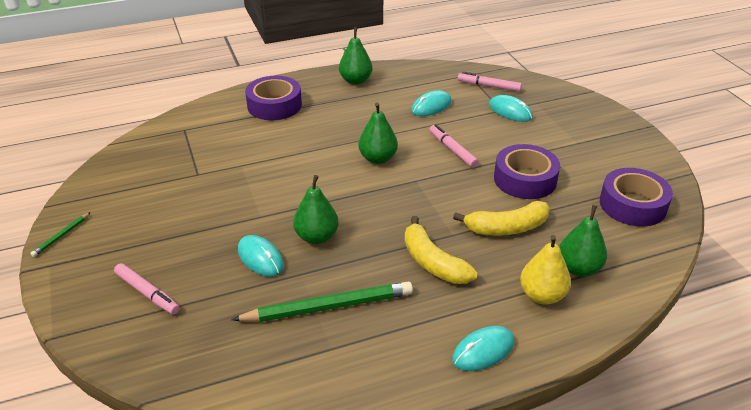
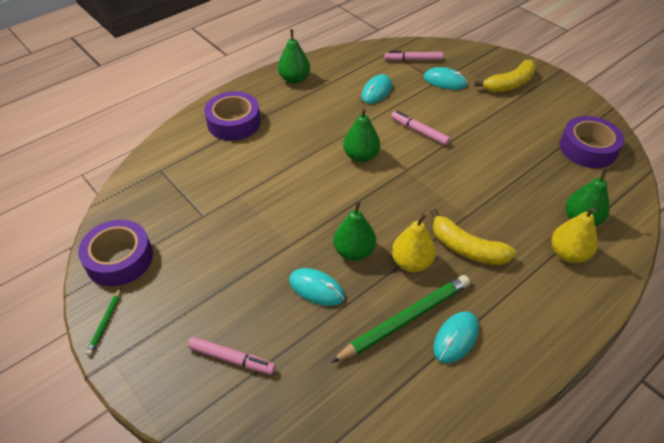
camera: 20 degrees left, 10 degrees up
(367, 260) = (411, 262): none -> yellow pear
(483, 351) = (553, 321): turquoise mouse -> turquoise mouse (455, 338)
(506, 228) = (506, 197): yellow banana -> yellow banana (509, 84)
(525, 179) = (493, 146): purple tape -> purple tape (119, 259)

